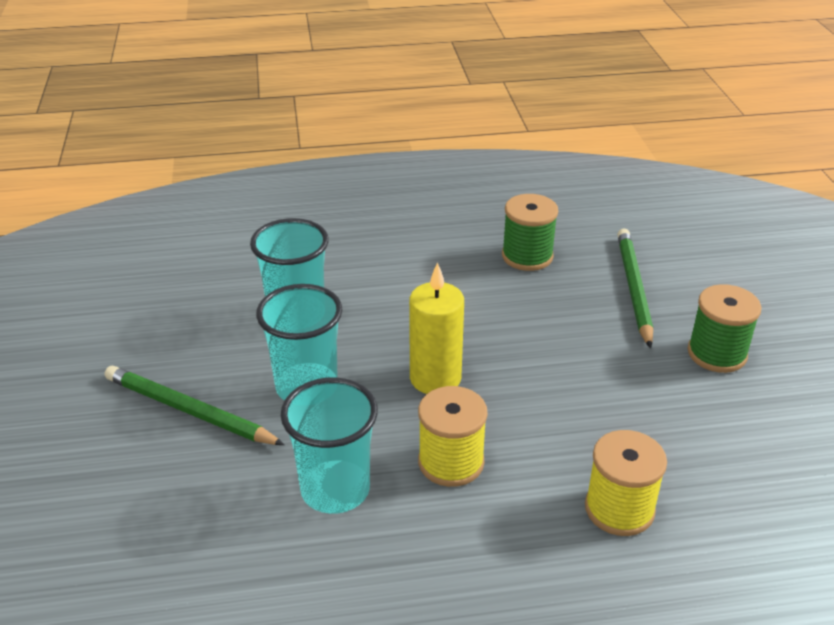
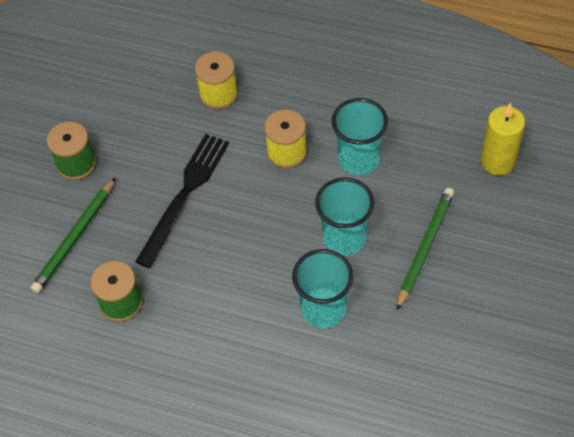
camera: 150 degrees left, 20 degrees up
(190, 410) = (425, 248): green pencil -> green pencil turned 120 degrees counterclockwise
(435, 378) = (260, 213): yellow candle -> yellow candle (497, 161)
(549, 366) = (184, 195): none -> black fork

